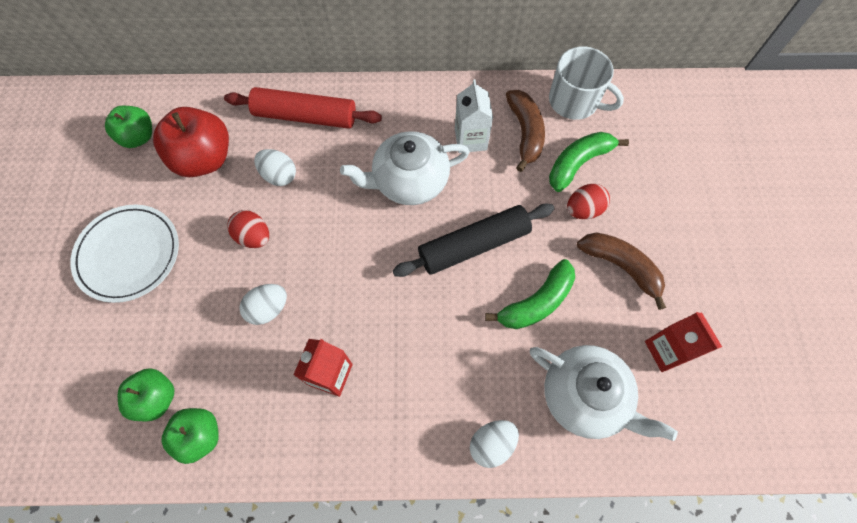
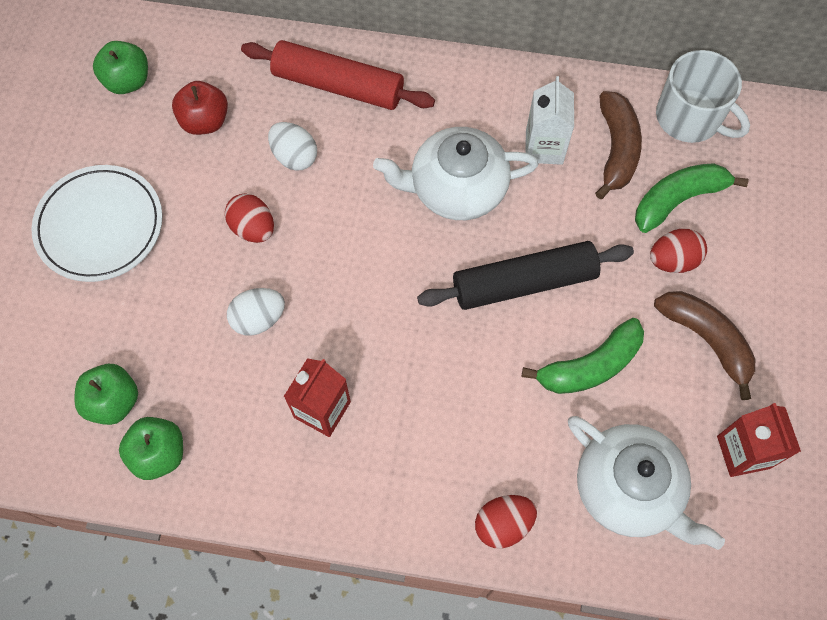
camera: 10 degrees right, 0 degrees up
(204, 159) = (205, 121): red apple -> red apple, size x0.63
(492, 444) = (503, 524): white egg -> red egg

